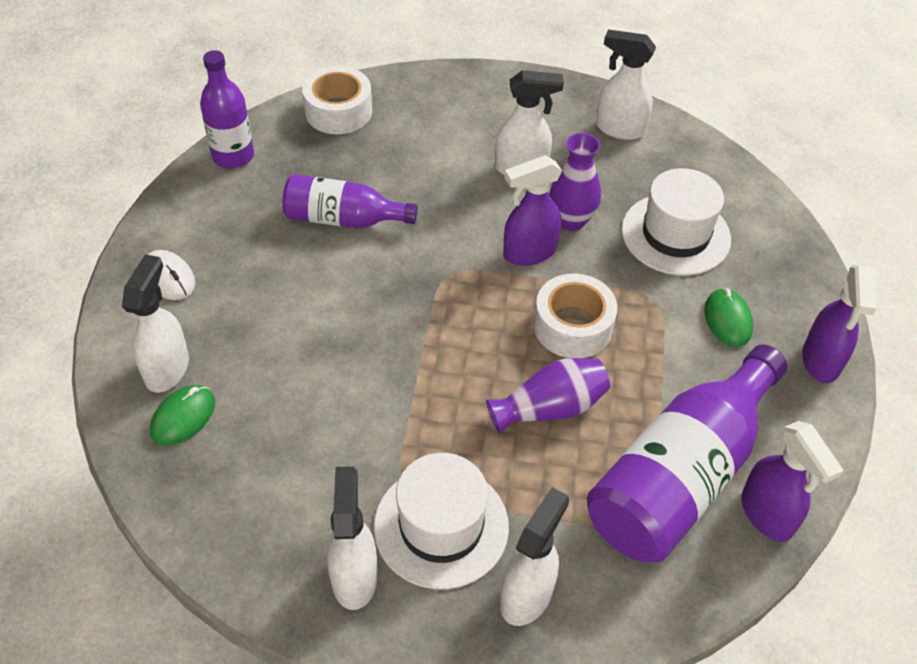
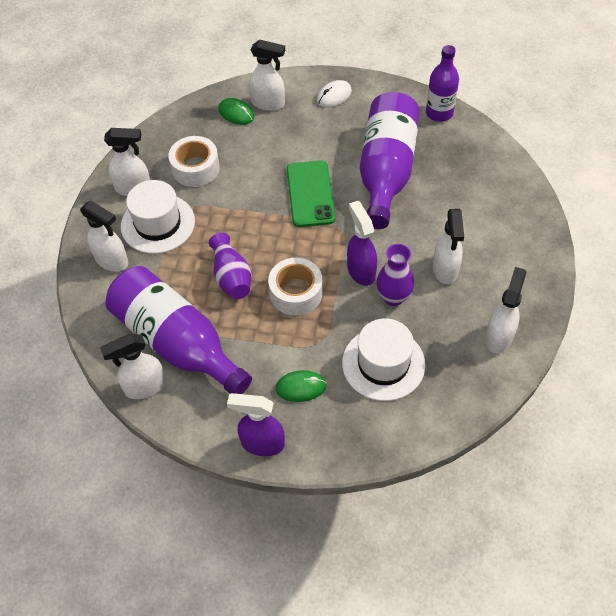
camera: 95 degrees right, 5 degrees up
(338, 111) = (492, 163): white tape -> white tape (195, 168)
(343, 219) = (386, 171): purple bottle -> purple bottle, size x1.73
(383, 309) = (310, 194): none -> green phone
(767, 515) = (144, 387): purple spray bottle -> white spray bottle

